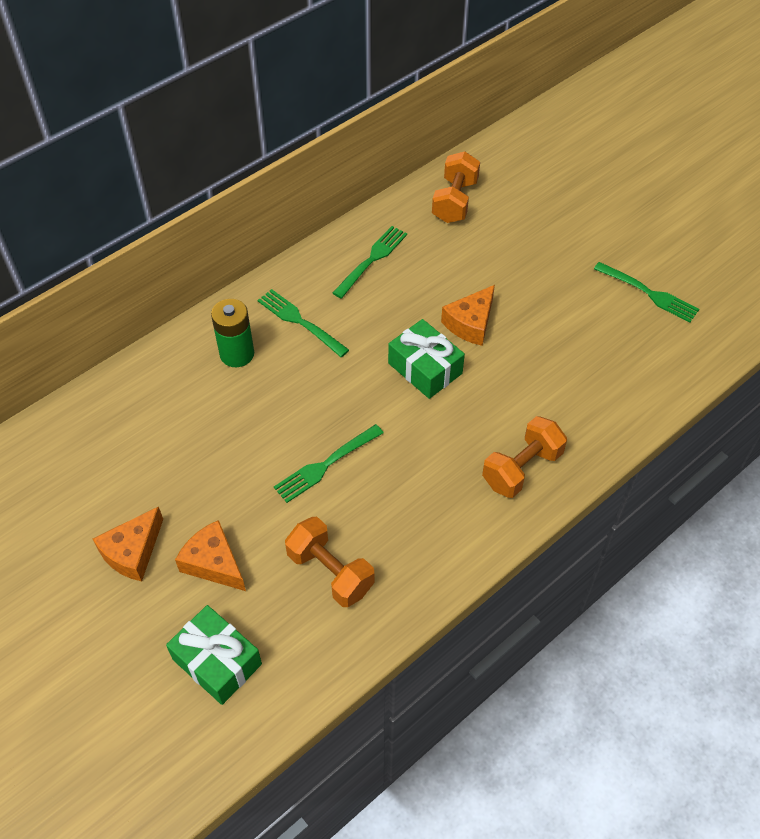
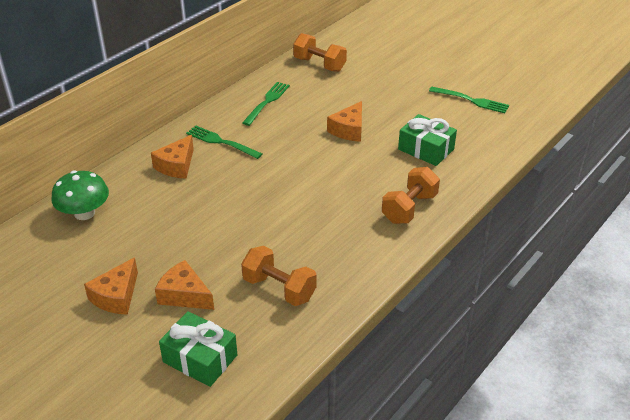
camera: 10 degrees left, 15 degrees down
(112, 415) = (84, 213): none -> green mushroom
(237, 354) = (176, 165): green battery -> orange cheese
(325, 465) = (260, 224): green fork -> none
(425, 368) = (322, 159): green gift -> green gift (426, 149)
(454, 201) = (319, 64): orange dumbbell -> orange dumbbell turned 60 degrees counterclockwise

